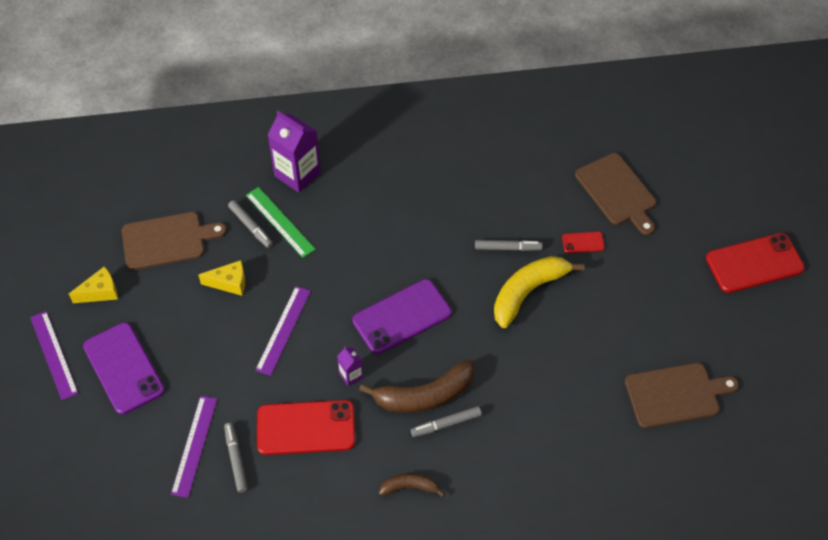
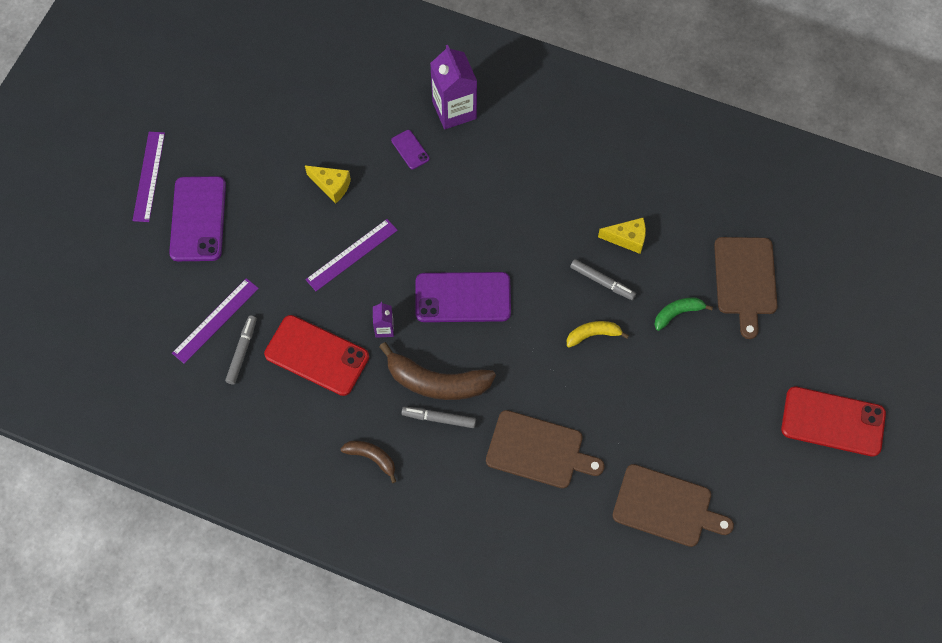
camera: 30 degrees right, 10 degrees up
(100, 292) = (218, 138): yellow cheese -> yellow cheese (627, 239)
(167, 240) = (302, 118): brown cutting board -> brown cutting board (538, 451)
(250, 227) = (382, 141): grey marker -> none
(280, 222) = (410, 149): green ruler -> purple phone
(528, 292) = (593, 334): yellow banana -> yellow banana, size x0.53
(583, 242) = (677, 313): red phone -> green banana

